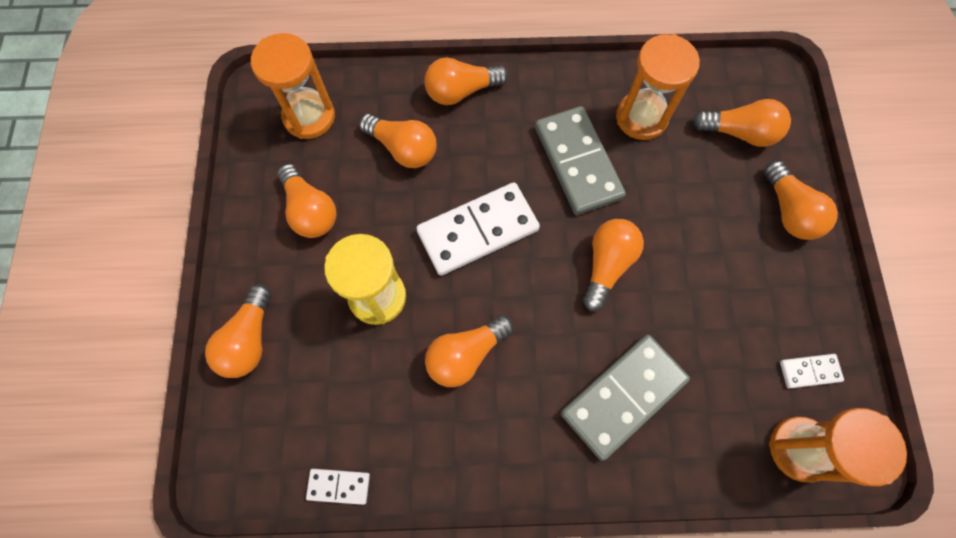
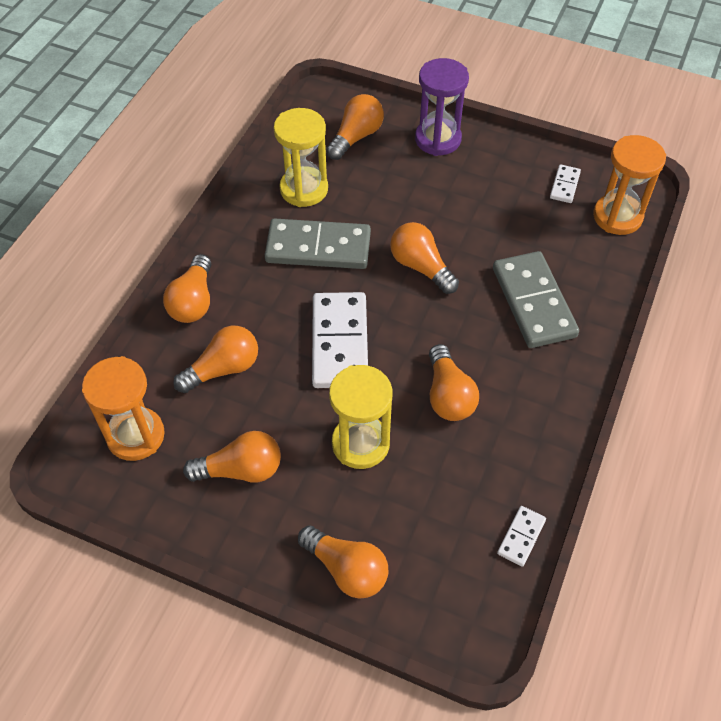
camera: 65 degrees left, 15 degrees down
(641, 118) = (304, 189): orange hourglass -> yellow hourglass
(789, 211) = (438, 139): orange light bulb -> purple hourglass

